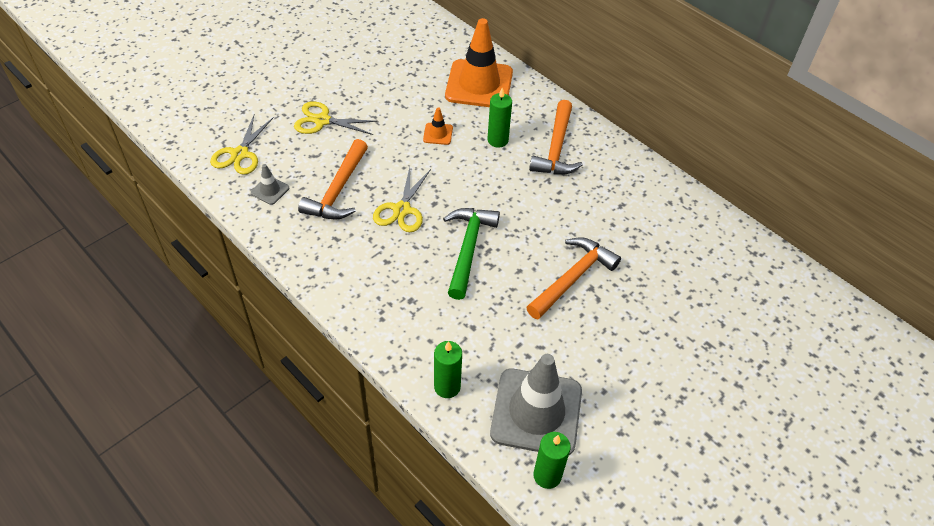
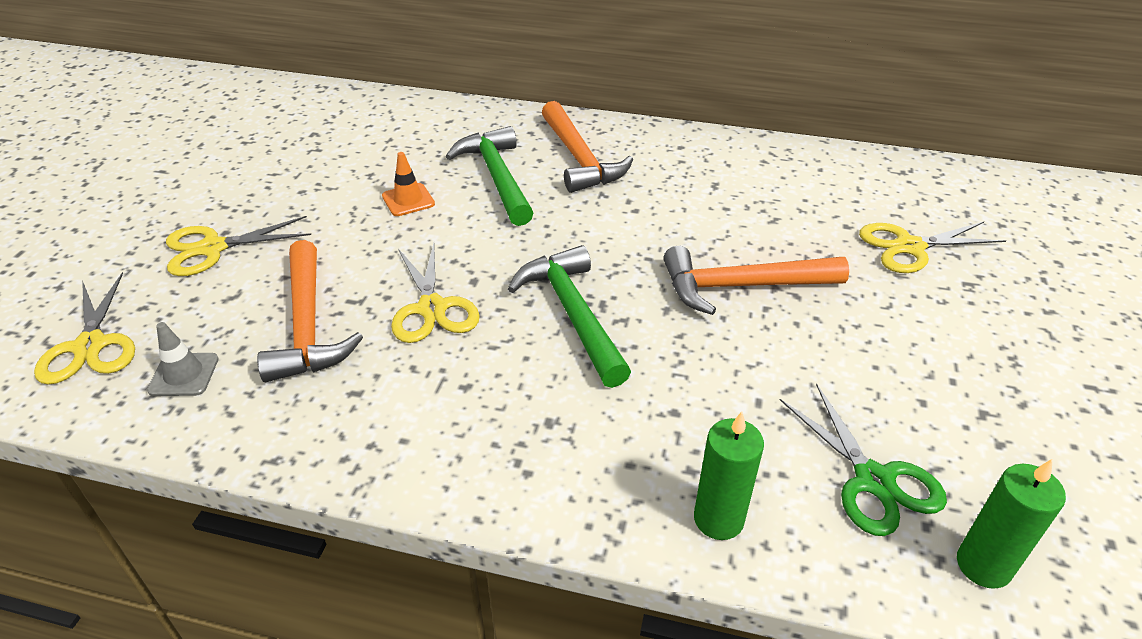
camera: 30 degrees left, 10 degrees down
(479, 84) = (419, 130): orange traffic cone -> none
(497, 140) = (497, 177): green candle -> green hammer
(536, 412) = (873, 480): grey traffic cone -> green scissors
(572, 278) = (742, 286): orange hammer -> orange hammer turned 105 degrees counterclockwise
(698, 304) = (909, 247): none -> yellow scissors

